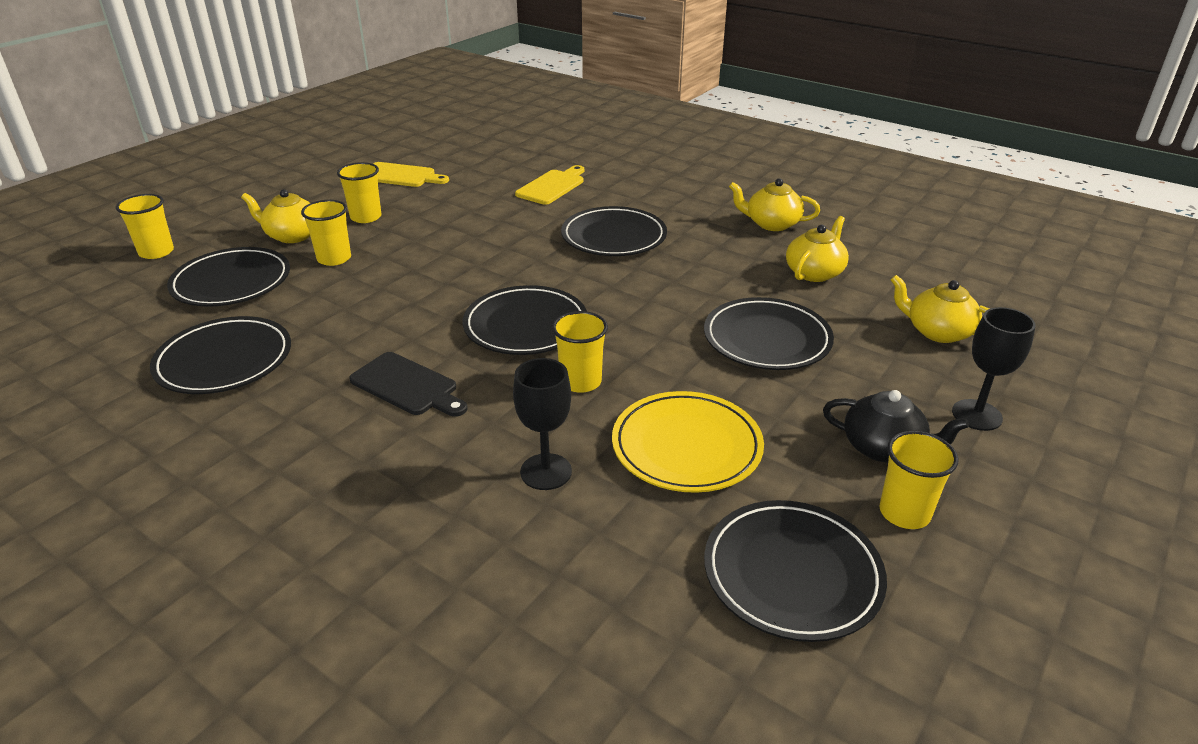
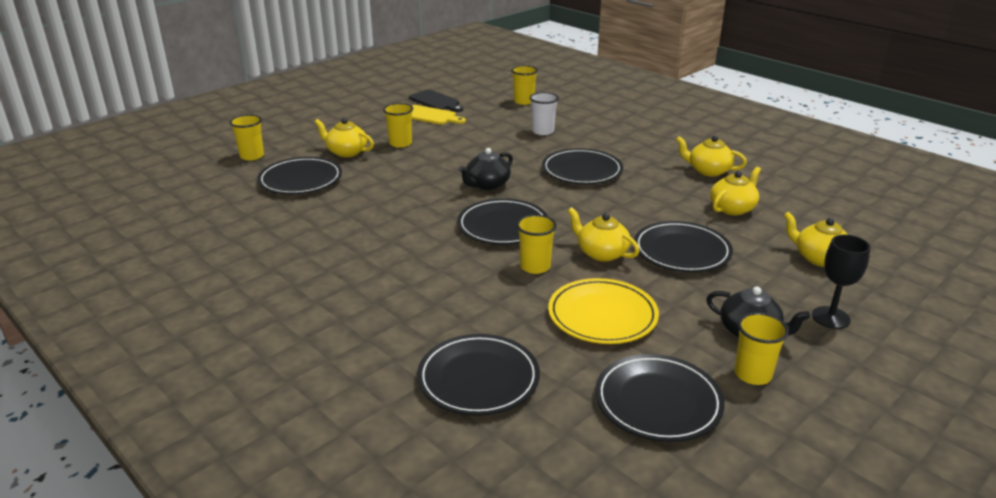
camera: 10 degrees right, 5 degrees down
(224, 360) = (290, 230): black plate -> black plate (478, 379)
(334, 258) = (373, 170): yellow cup -> yellow cup (524, 101)
(407, 386) = (412, 258): black cutting board -> black cutting board (436, 101)
(493, 267) = (487, 184): none -> black teapot
(546, 472) = (498, 321): black goblet -> none
(552, 186) = (543, 131): yellow cutting board -> white cup
(664, 352) = (601, 253): none -> yellow teapot

